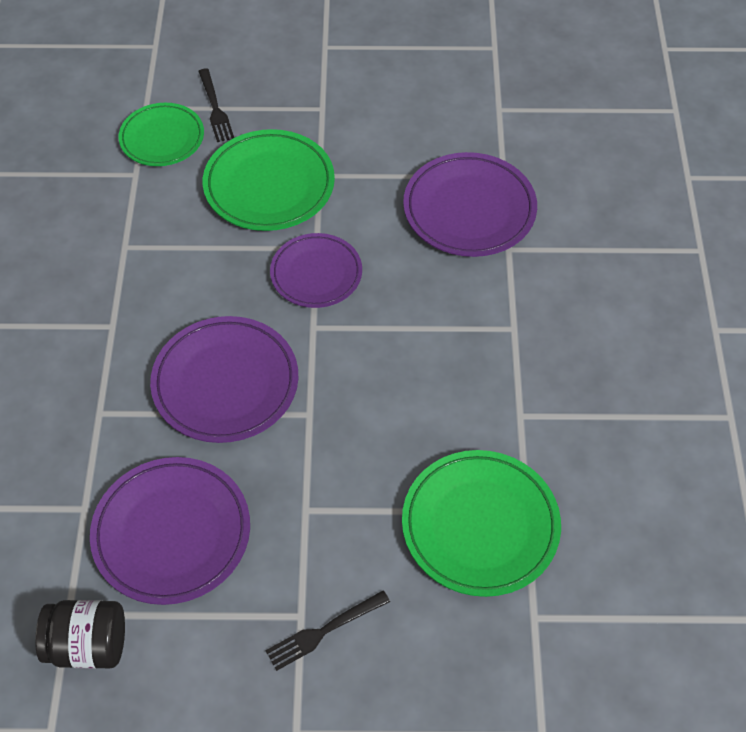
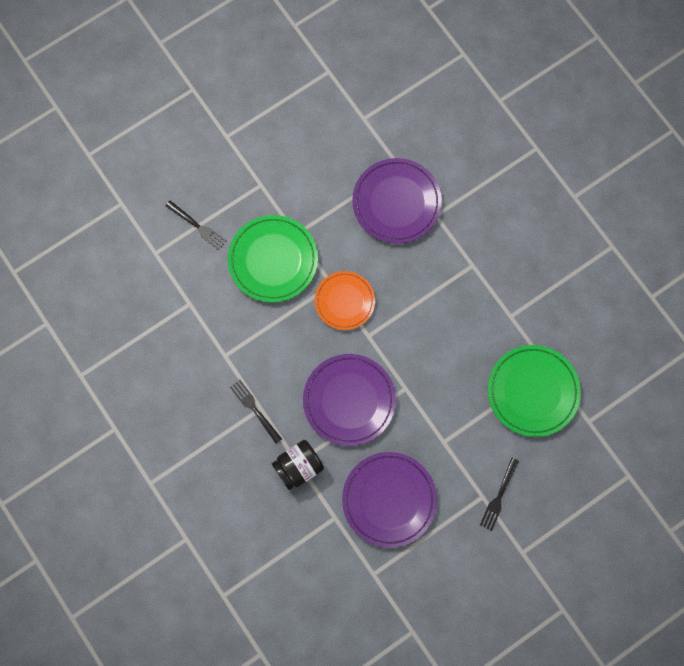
camera: 35 degrees left, 20 degrees up
(88, 644) = (395, 581): black jar -> black jar (298, 466)
(104, 322) = (254, 409): none -> black fork
(162, 138) = (184, 268): green plate -> none
(316, 274) = (344, 301): purple plate -> orange plate

